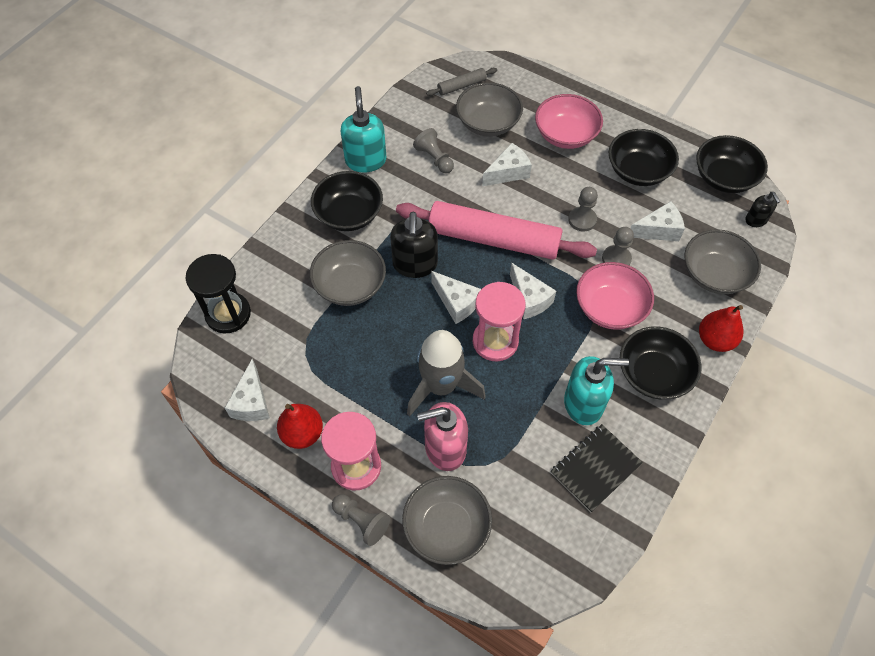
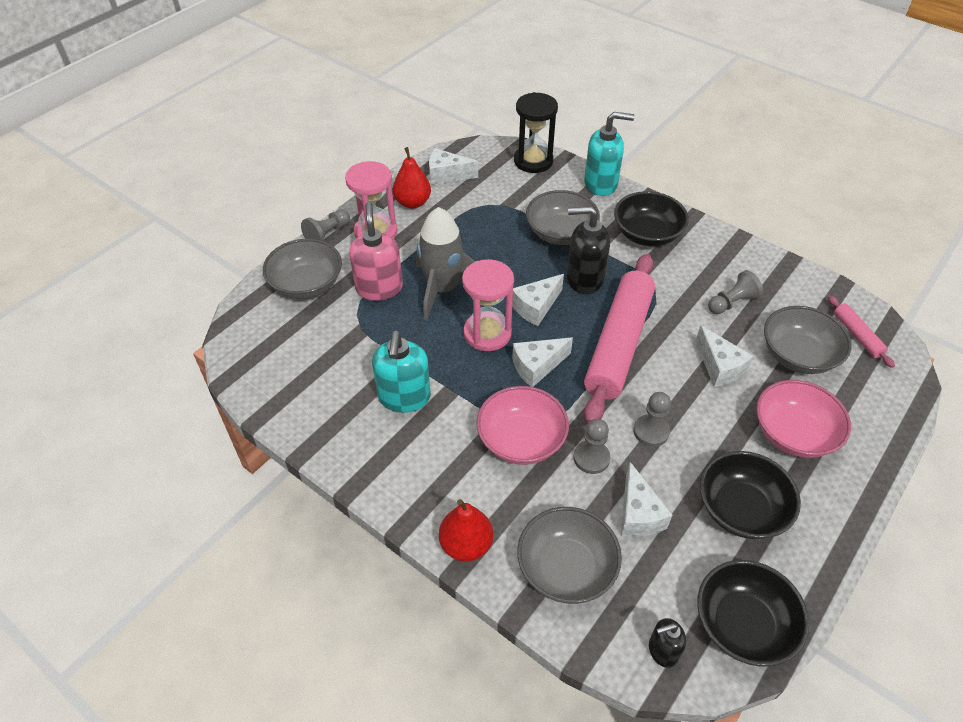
camera: 95 degrees right, 10 degrees down
(365, 160) = (721, 248): turquoise soap dispenser -> turquoise soap dispenser (601, 184)
(462, 86) = (857, 335): grey rolling pin -> pink rolling pin
(595, 468) = (332, 397): black notebook -> none
(653, 374) = (429, 468): black bowl -> none

